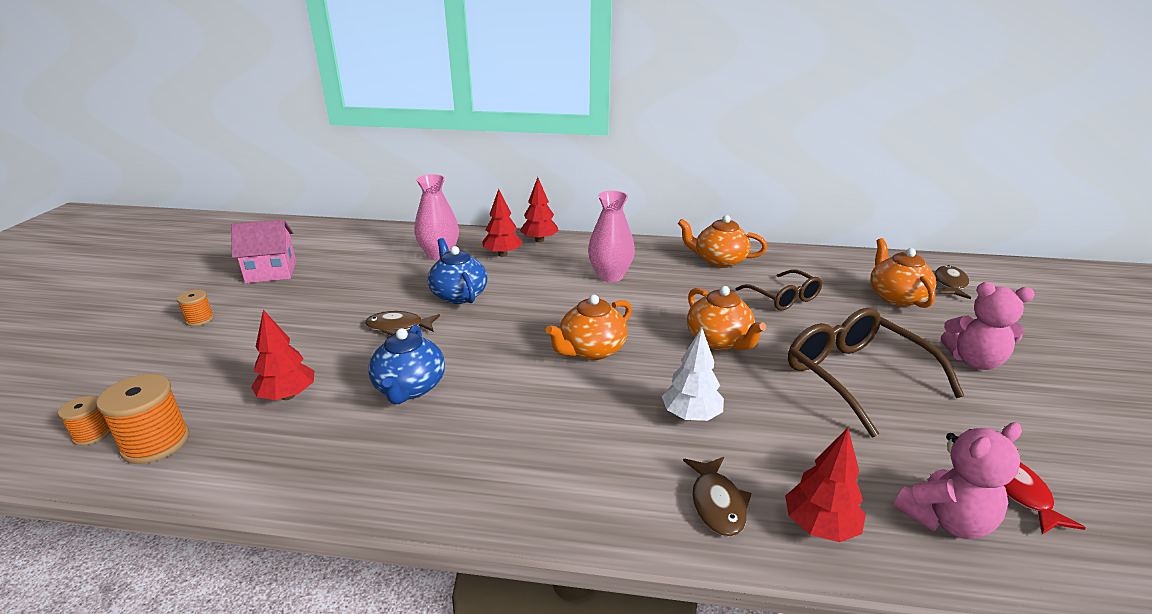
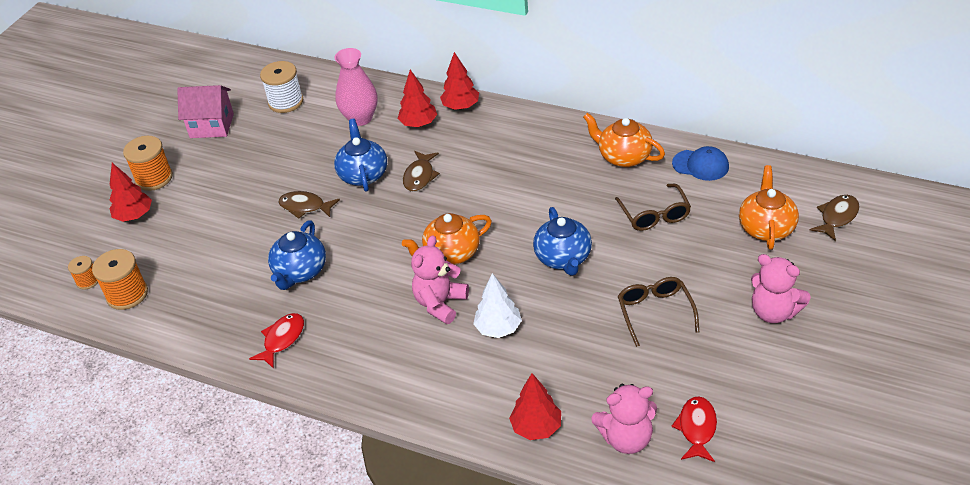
camera: 20 degrees right, 15 degrees up
(199, 319) = (154, 178): orange spool -> orange spool, size x1.76
(288, 396) = (213, 266): red tree -> red tree (134, 216)
(354, 249) = (286, 102): none -> white spool
(404, 468) = (282, 339): none -> red fish
(604, 399) = (440, 303): none -> pink teddy bear
(610, 276) = (507, 166): pink vase -> none
(717, 503) = (477, 400): brown fish -> brown fish (420, 176)
(719, 341) = (563, 258): orange teapot -> blue teapot
(794, 260) = (700, 165): none -> blue cap
(856, 377) = (655, 312): brown glasses -> brown glasses, size x0.61

